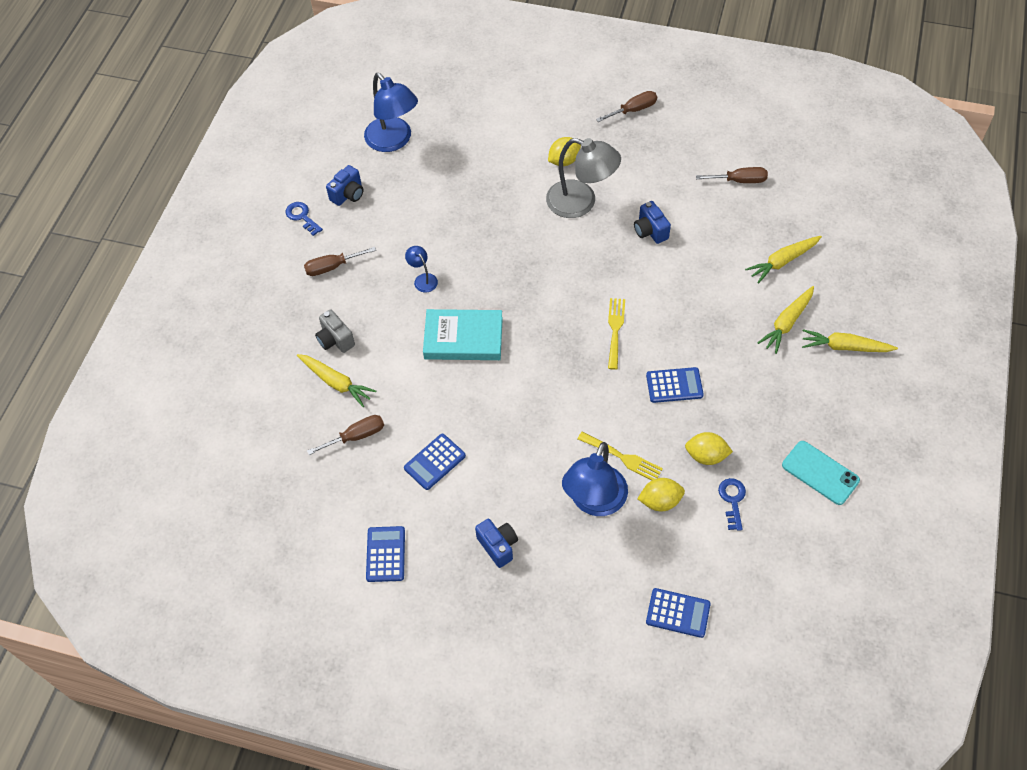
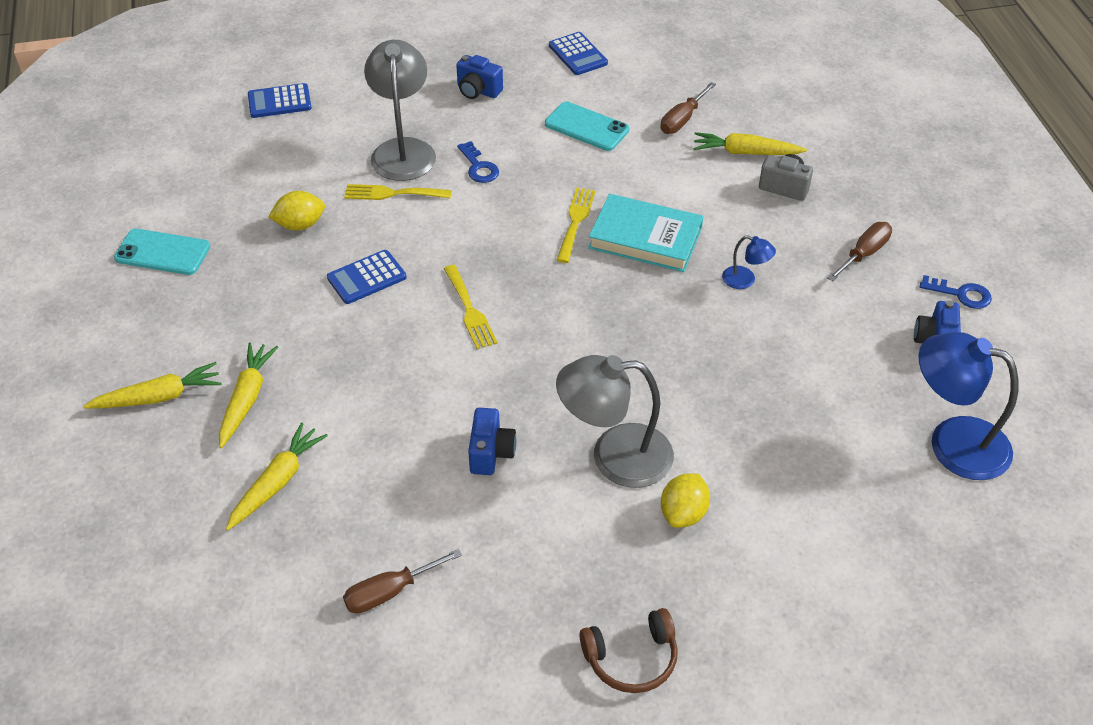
camera: 150 degrees right, 10 degrees down
(435, 462) = (586, 127): blue calculator -> turquoise phone
(463, 338) = (645, 238): turquoise book -> turquoise book turned 45 degrees clockwise
(502, 372) = (575, 221): none -> yellow fork
(594, 502) = (403, 150): blue lamp -> grey lamp
(633, 110) = (631, 658): brown screwdriver -> brown headphones
(650, 231) = (491, 453): blue camera -> blue camera turned 60 degrees clockwise
(660, 501) = (334, 172): yellow lemon -> none
(732, 500) = (256, 198): blue key -> blue key (479, 167)

